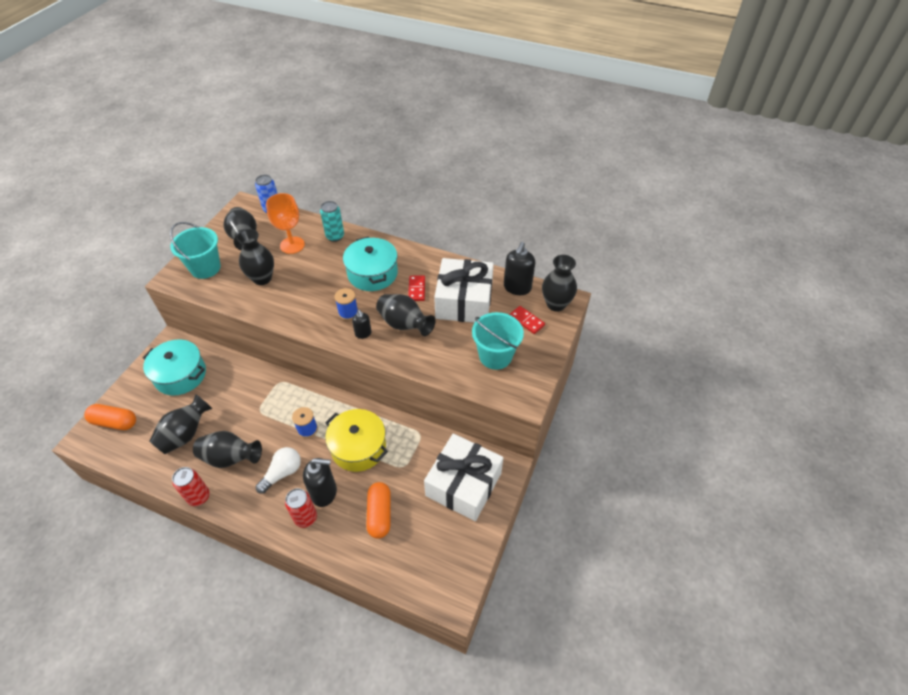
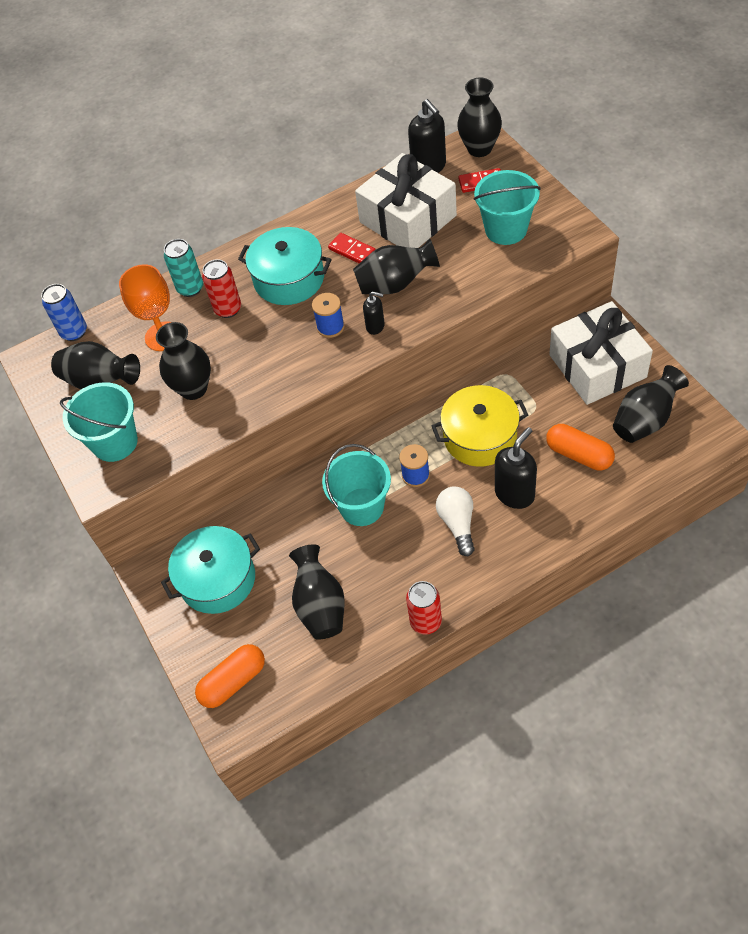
camera: 45 degrees left, 5 degrees up
(230, 458) = (395, 569): black vase -> black vase (645, 420)
(268, 414) = (362, 506): none -> turquoise bucket
(305, 518) = (533, 524): red can -> red can (228, 309)

